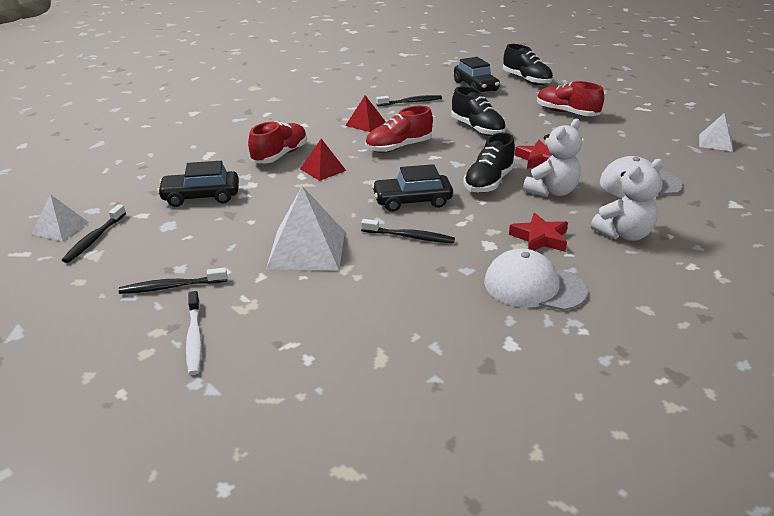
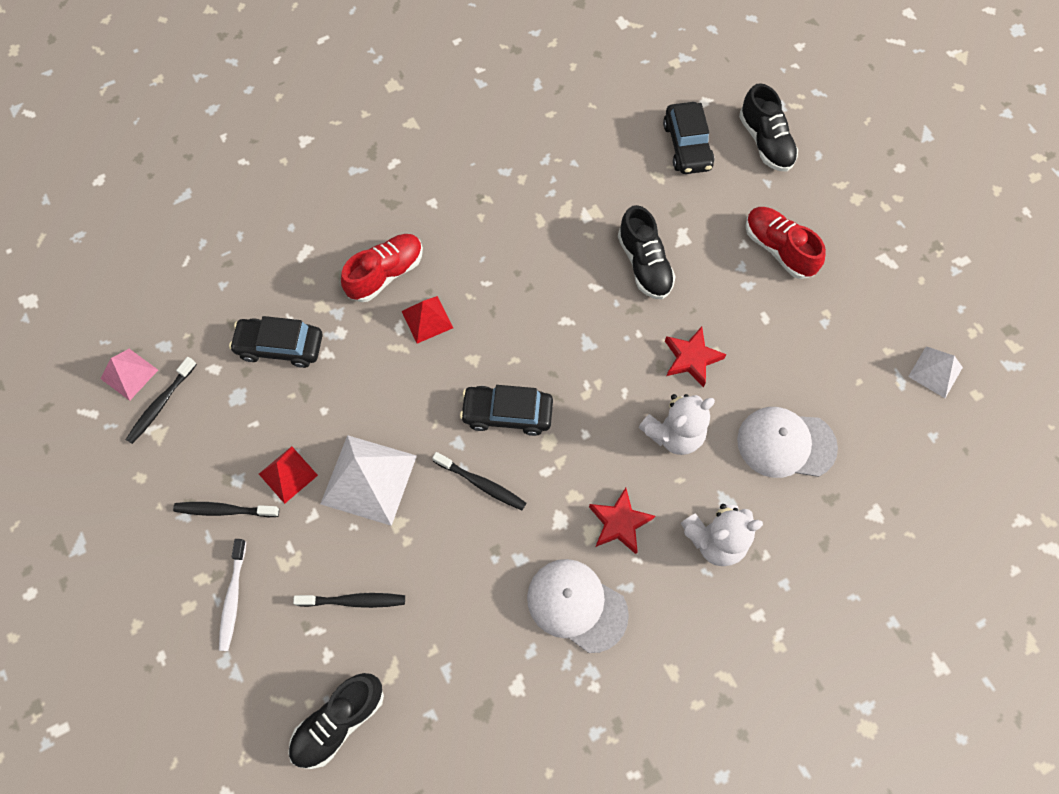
camera: 15 degrees right, 35 degrees up
(60, 228) = (129, 374): white pyramid -> pink pyramid
(365, 123) = (508, 218): red pyramid -> red pyramid (288, 474)
(398, 147) = (531, 288): red shoe -> none
(411, 102) = (584, 173): black toothbrush -> black toothbrush (354, 600)
(488, 182) = (608, 395): black shoe -> black shoe (339, 721)

